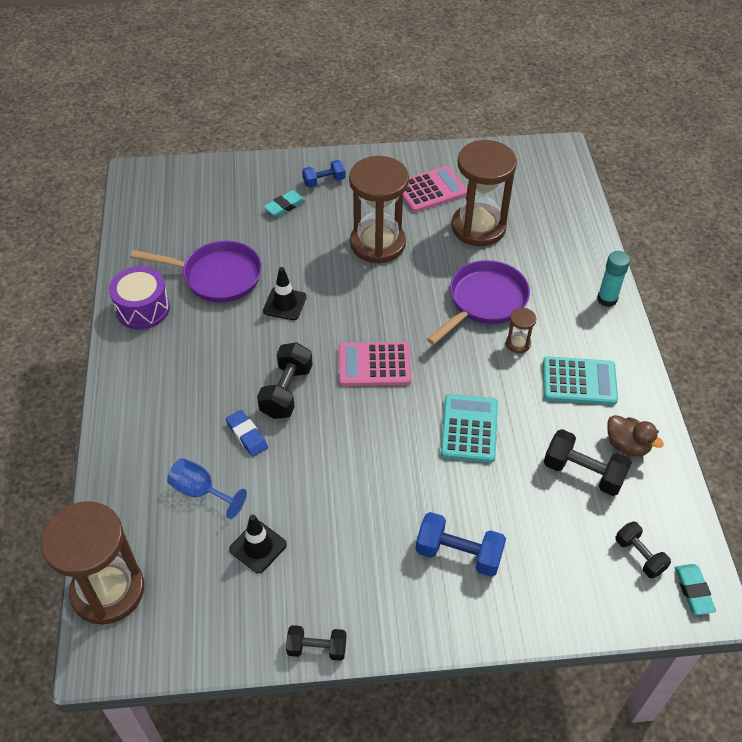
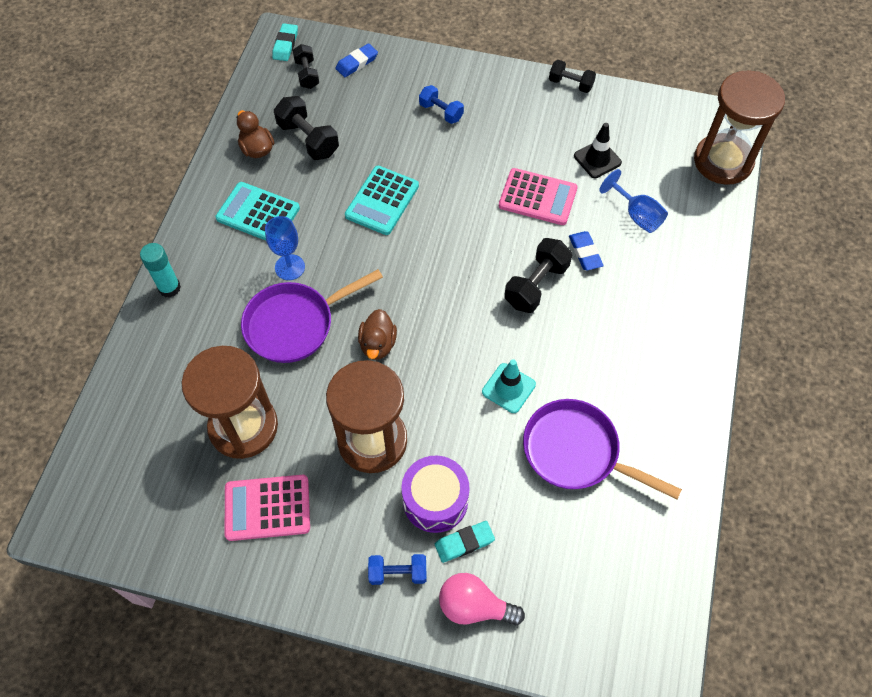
camera: 160 degrees left, 10 degrees up
(143, 308) = (670, 432): purple drum -> purple drum (435, 500)
(266, 178) = (474, 606): none -> pink light bulb
(285, 304) = (508, 388): black traffic cone -> turquoise traffic cone
(374, 365) = (441, 287): pink calculator -> pink calculator (537, 197)
(407, 306) = (378, 344): none -> brown duck
(458, 553) = (441, 112): blue dumbbell -> blue dumbbell, size x0.65
(518, 343) = (290, 267): brown hourglass -> blue goblet
(592, 592) = (357, 63): none -> blue eraser

